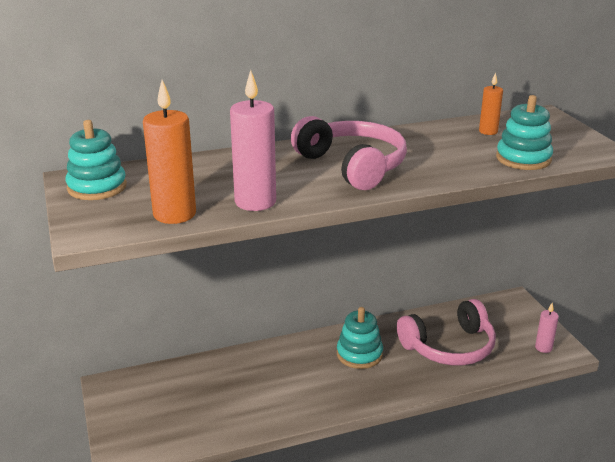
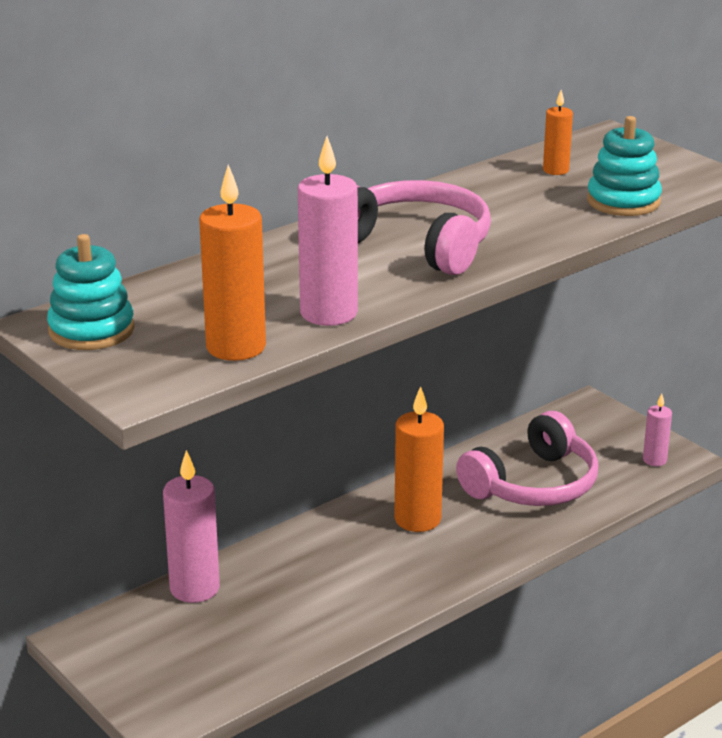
camera: 20 degrees left, 0 degrees up
(195, 369) = (194, 588): none -> pink candle
(359, 354) = (417, 519): turquoise stacking toy -> orange candle

